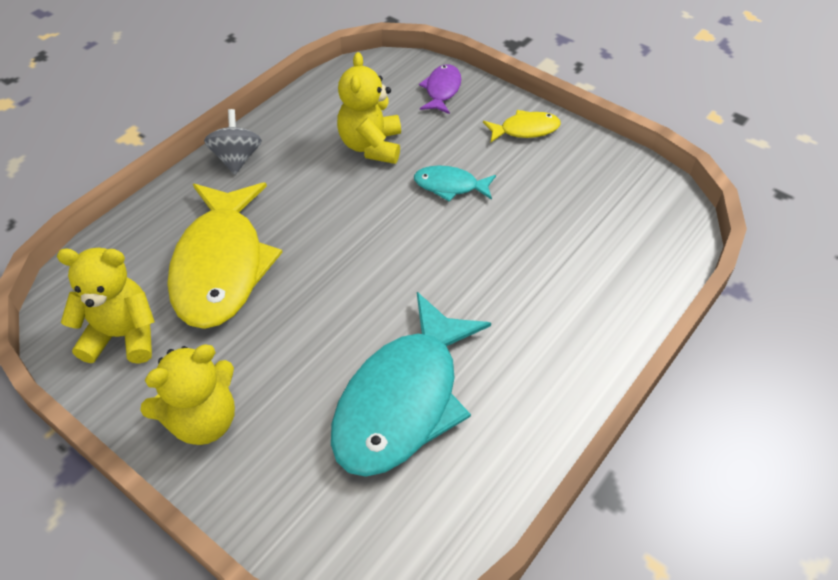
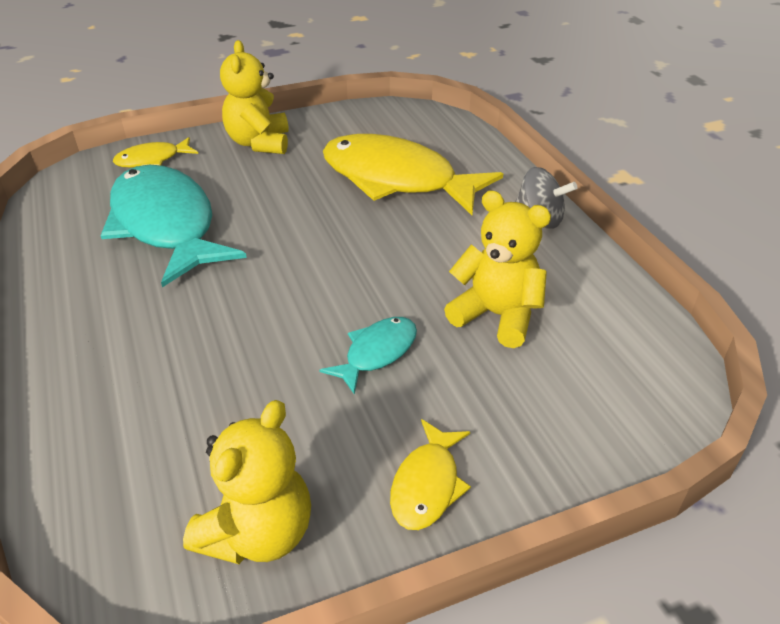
camera: 120 degrees right, 10 degrees down
(123, 335) = (367, 129): yellow teddy bear -> yellow teddy bear (258, 532)
(296, 507) = (152, 160): none -> yellow fish
(442, 90) = (579, 430): purple fish -> none

